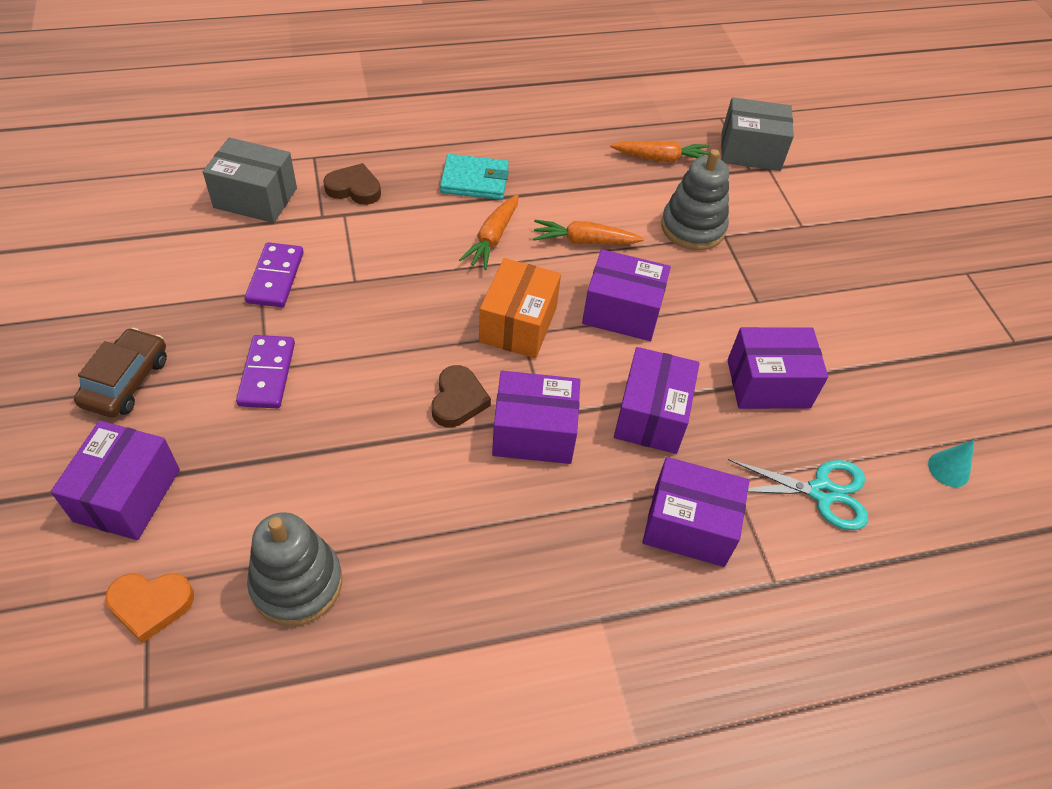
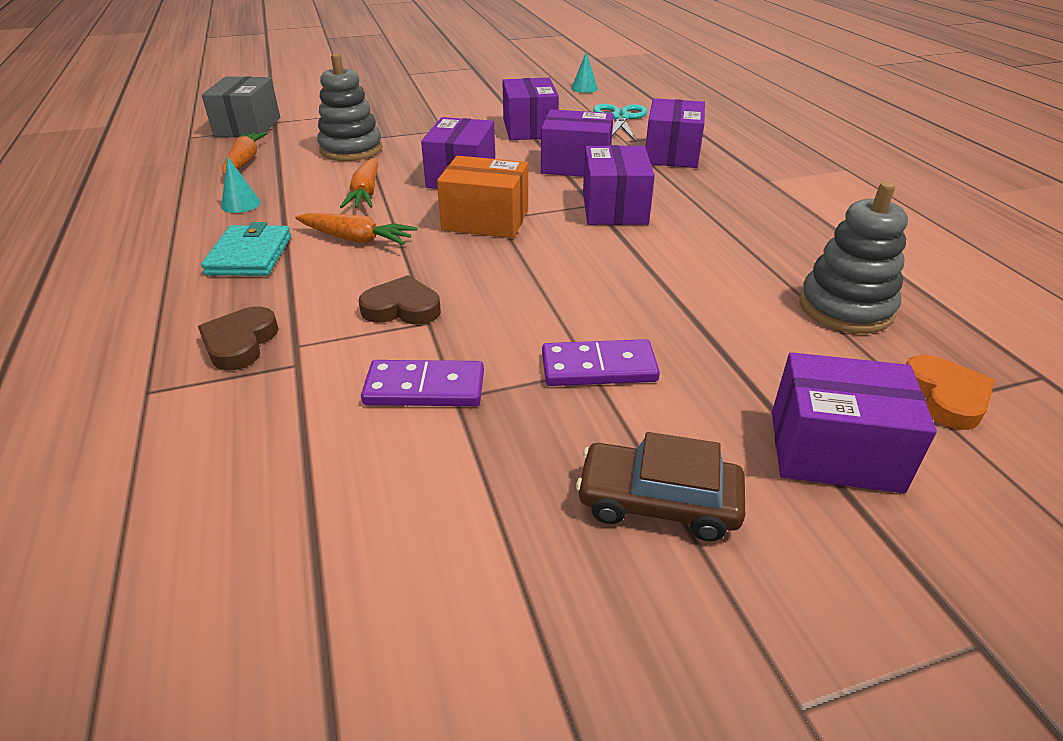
camera: 90 degrees left, 15 degrees down
(255, 198) = (237, 439): grey box -> none
(458, 400) = (591, 244): brown heart -> brown heart (402, 308)
(567, 166) = (241, 204): none -> turquoise cone

